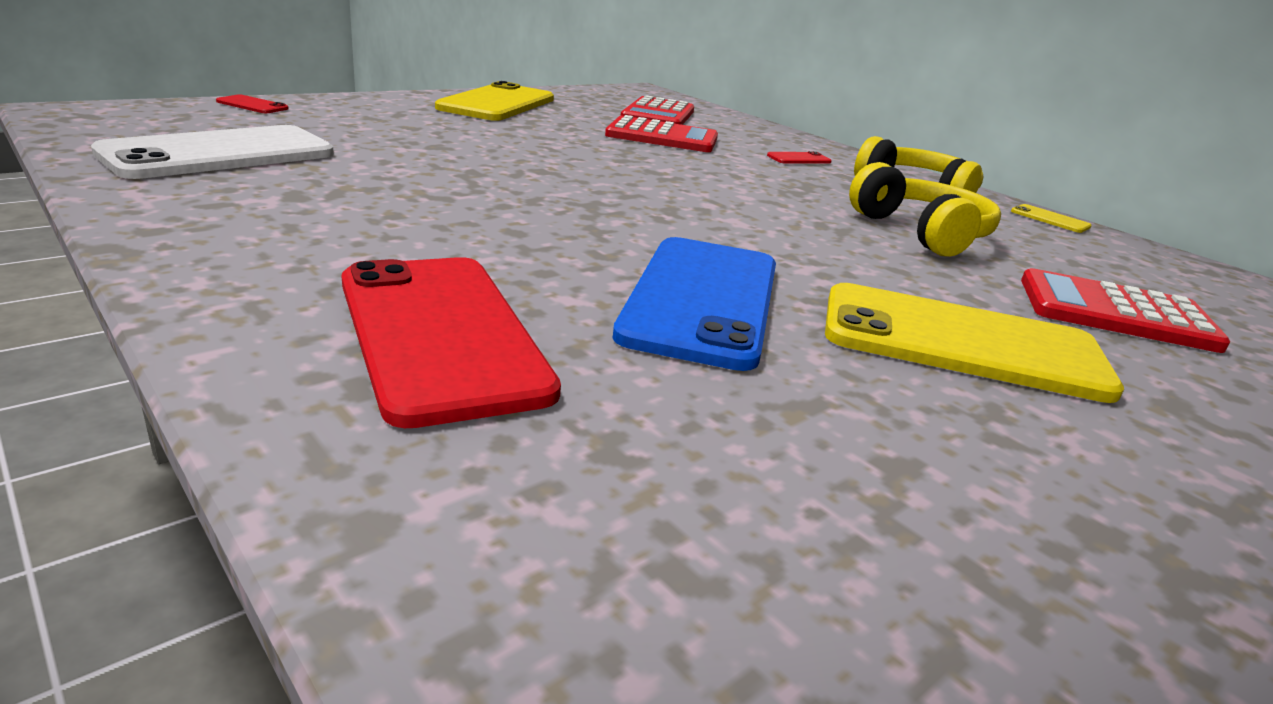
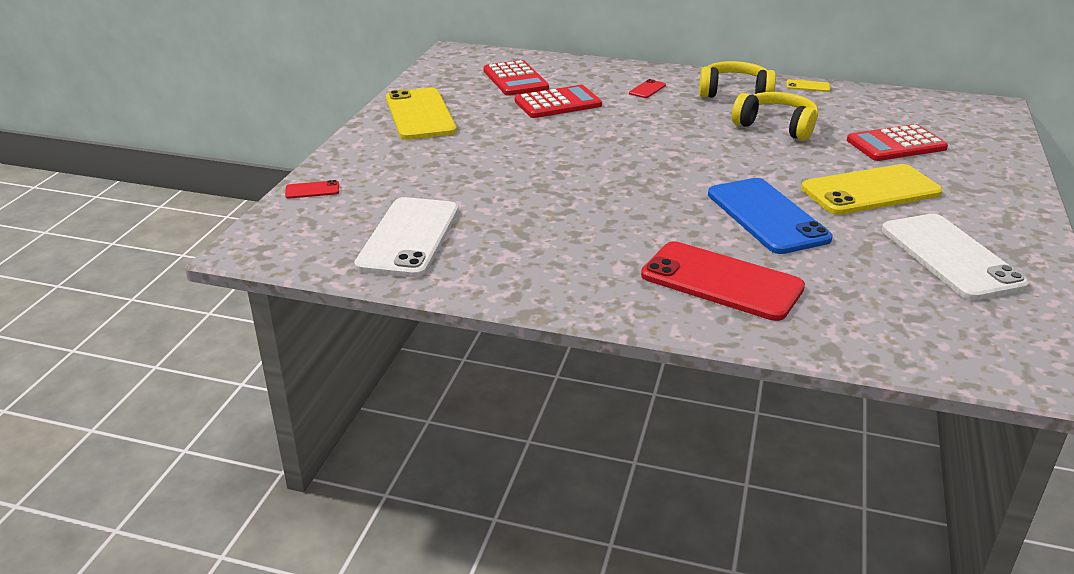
camera: 30 degrees left, 5 degrees up
(980, 504) = (950, 257): none -> white phone

